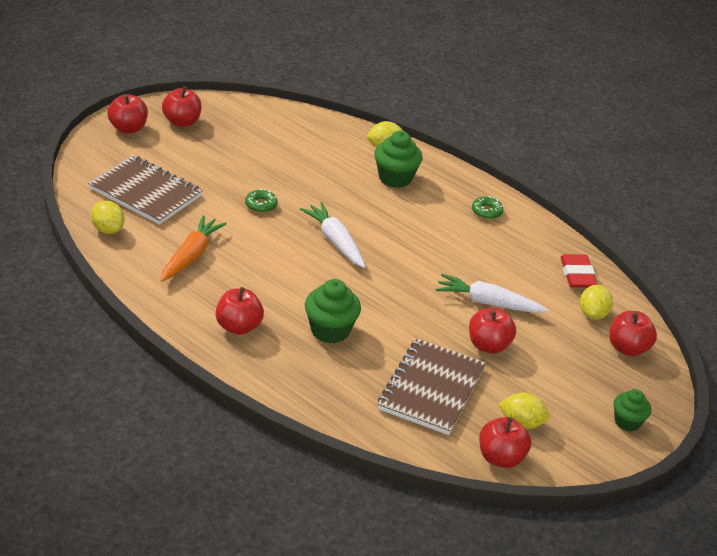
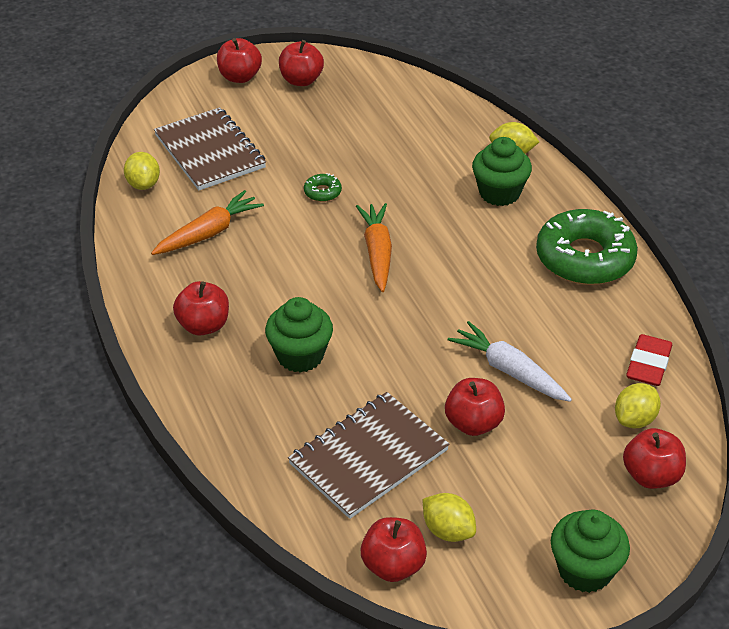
camera: 30 degrees right, 5 degrees up
(335, 241) = (377, 252): white carrot -> orange carrot
(486, 212) = (584, 258): green donut -> green donut, size x2.49
(627, 422) = (585, 570): green cupcake -> green cupcake, size x1.55

